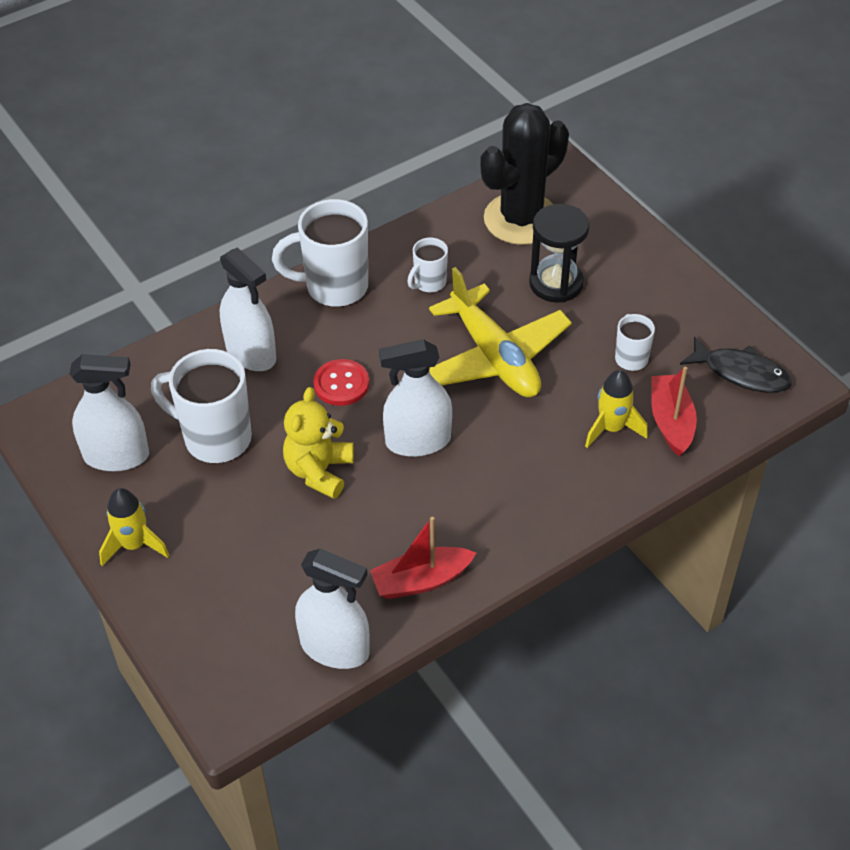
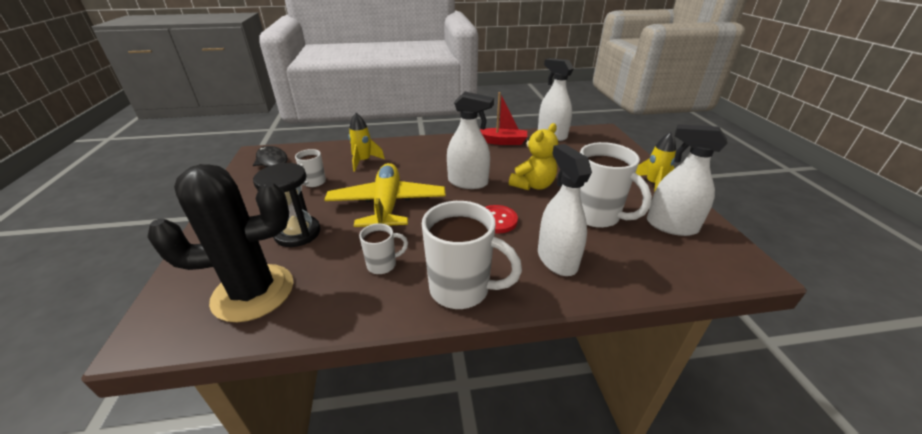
camera: 155 degrees left, 15 degrees down
(671, 421) = (333, 156): red boat -> none

